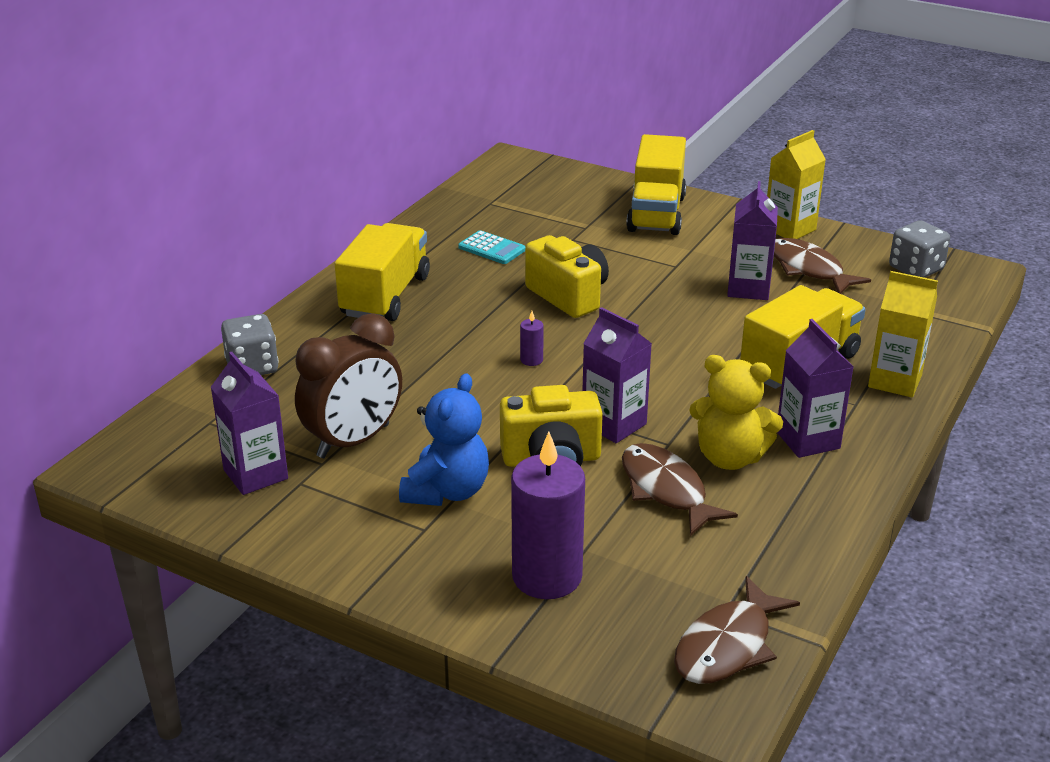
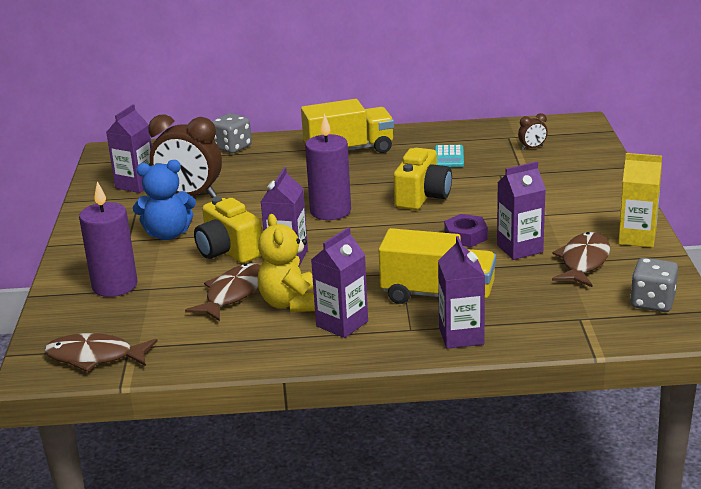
camera: 60 degrees right, 5 degrees down
(531, 360) = (330, 211): purple candle -> purple candle, size x2.48
(534, 202) = (532, 148): none -> brown clock
(656, 213) = (581, 187): yellow truck -> none
(689, 305) = (465, 236): none -> purple nut
(895, 381) = (461, 336): yellow carton -> purple carton

